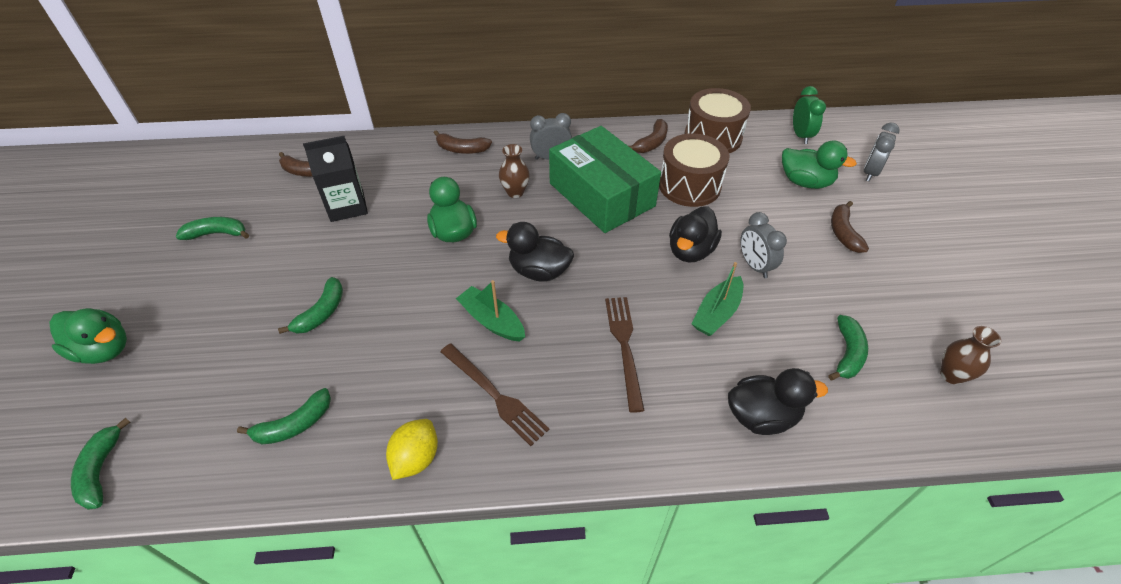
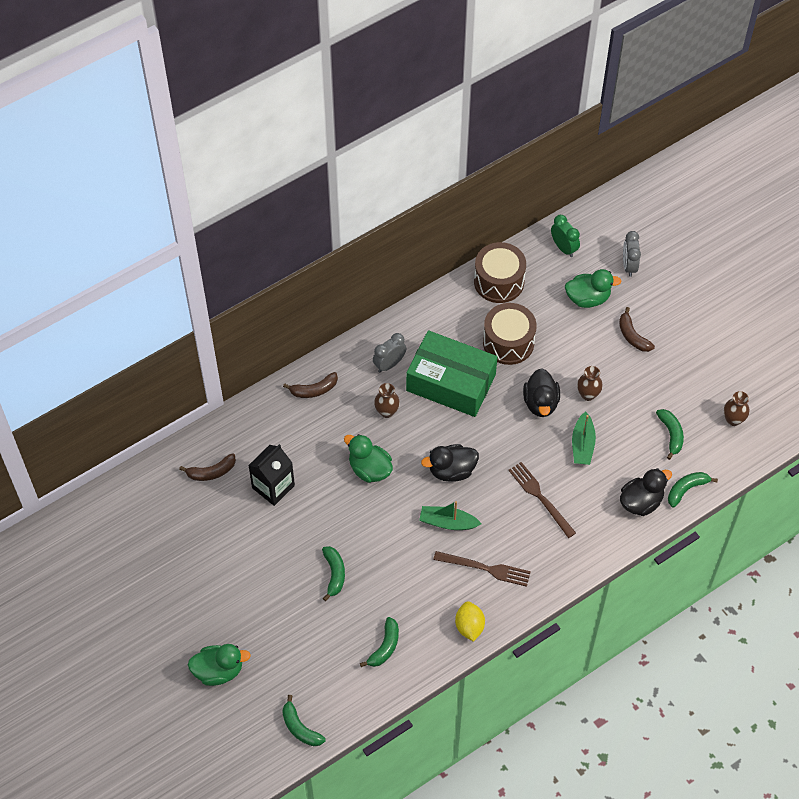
camera: 30 degrees left, 10 degrees up
(217, 234) = (200, 557): green banana -> green banana (686, 489)
(651, 143) = (456, 311): brown banana -> none
(754, 266) = (588, 394): grey clock -> brown vase

